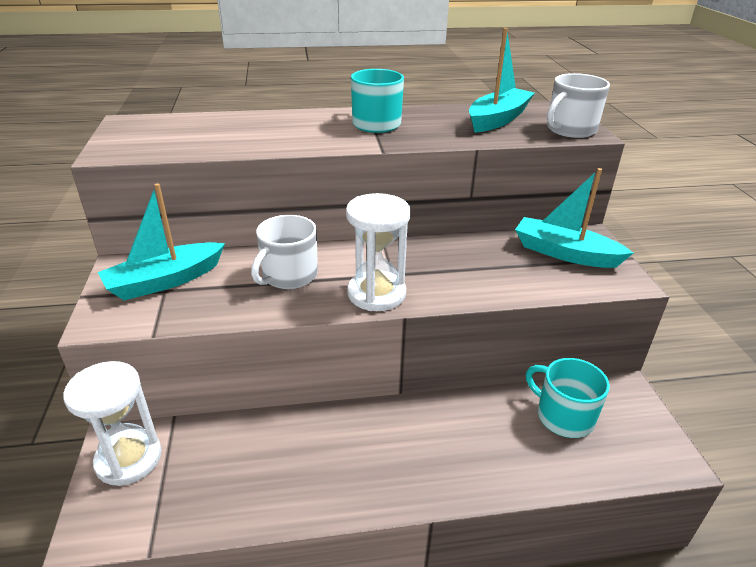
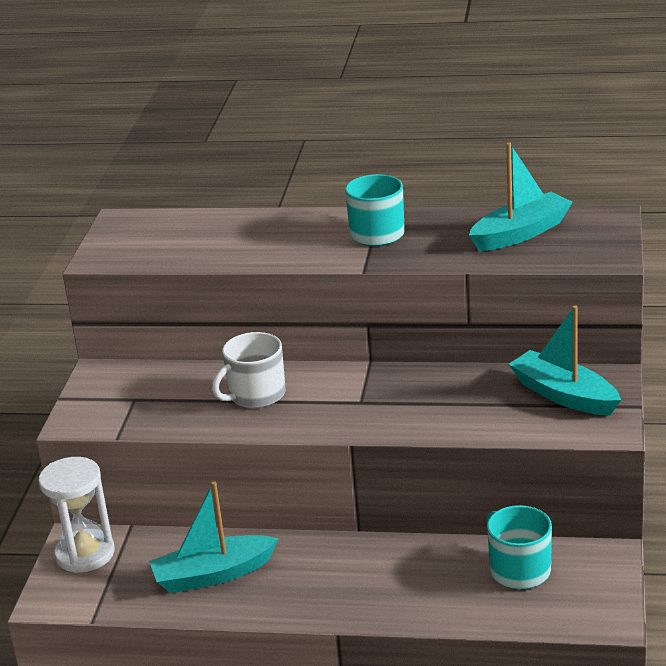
camera: 20 degrees right, 5 degrees down
(165, 281) = (136, 390): turquoise boat -> turquoise boat (213, 575)
(376, 294) = (334, 420): white hourglass -> none
(570, 130) = (593, 252): white mug -> none

